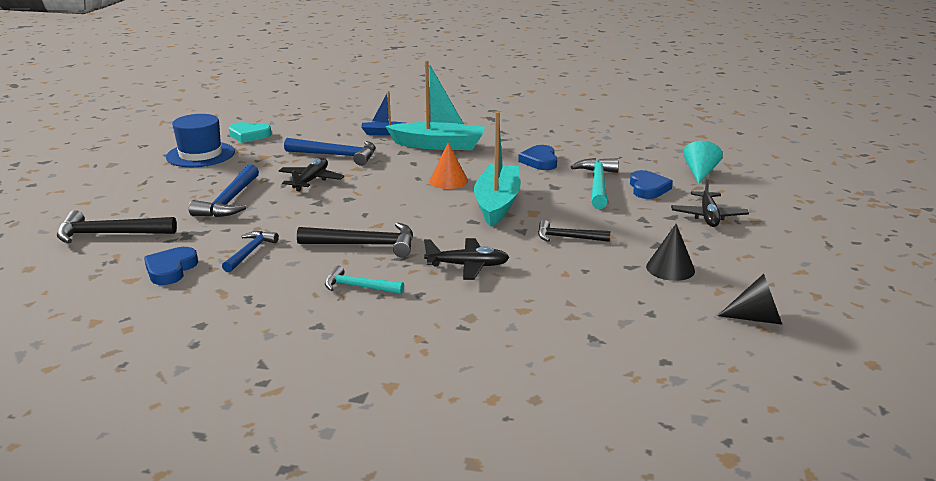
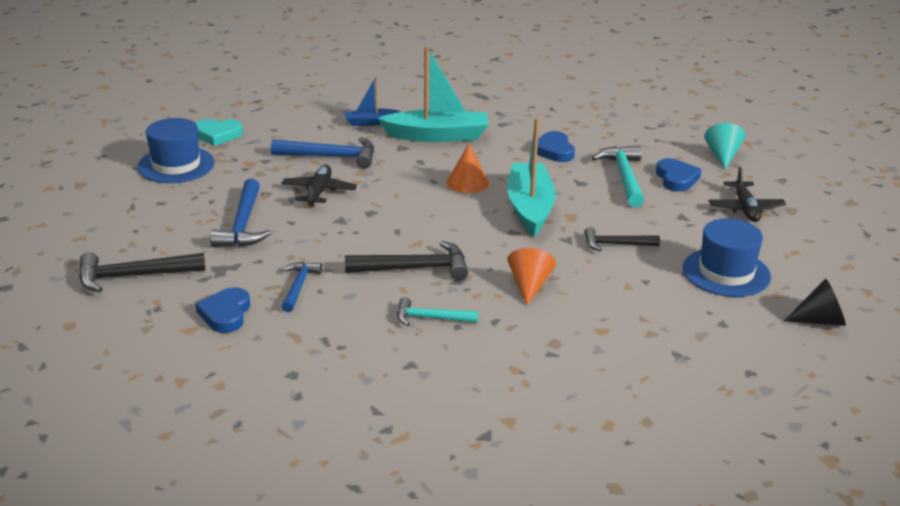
camera: 10 degrees left, 5 degrees up
(468, 266) = (529, 285): black plane -> orange cone
(670, 268) = (726, 272): black cone -> blue hat

